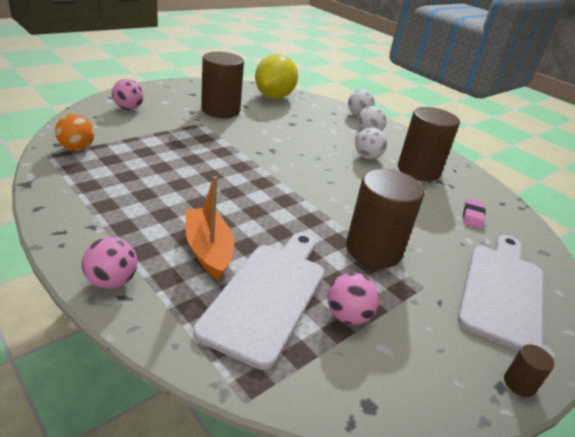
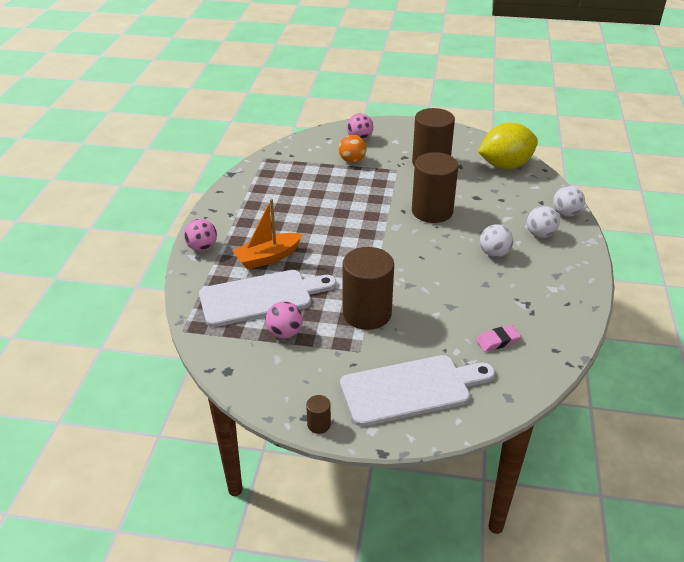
camera: 55 degrees right, 5 degrees up
(77, 148) = (285, 160): orange ball -> orange ball (352, 161)
(208, 250) = (268, 257): orange boat -> orange boat turned 150 degrees counterclockwise
(418, 170) = (525, 286): brown cylinder -> brown cylinder (432, 211)

